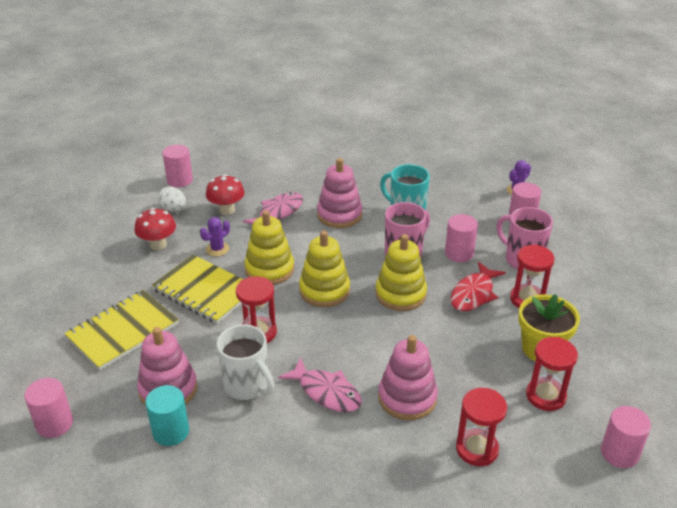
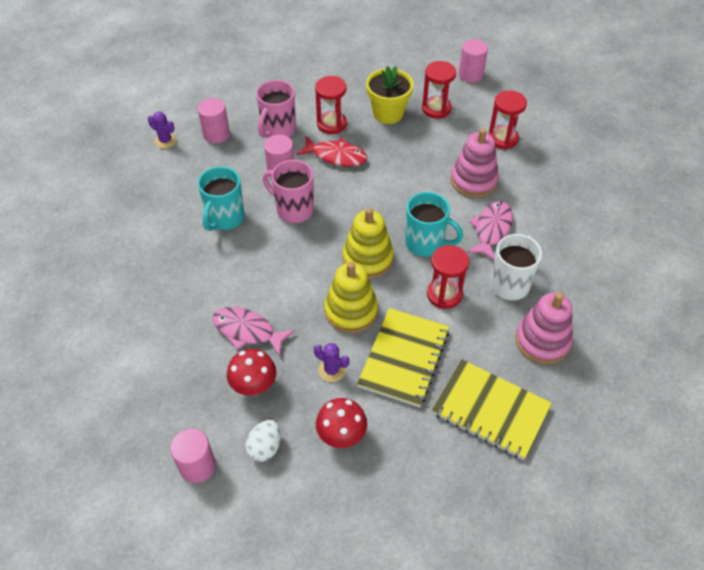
camera: 105 degrees left, 15 degrees up
(54, 424) = (623, 415): pink cylinder -> none
(171, 431) = (583, 321): turquoise cylinder -> none
(327, 334) = (425, 243): none -> turquoise mug
(339, 215) = (239, 273): pink stacking toy -> none
(400, 294) = (353, 203): yellow stacking toy -> none

